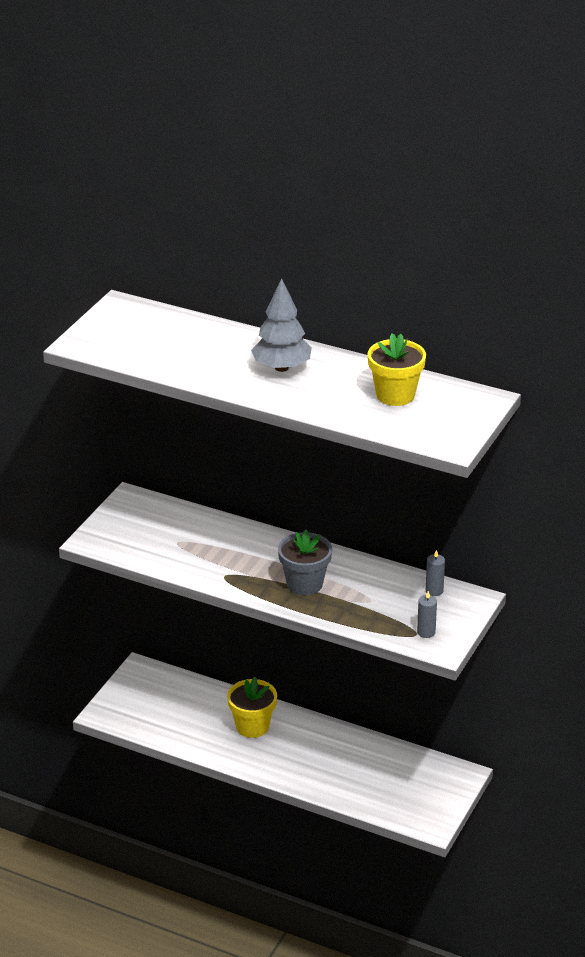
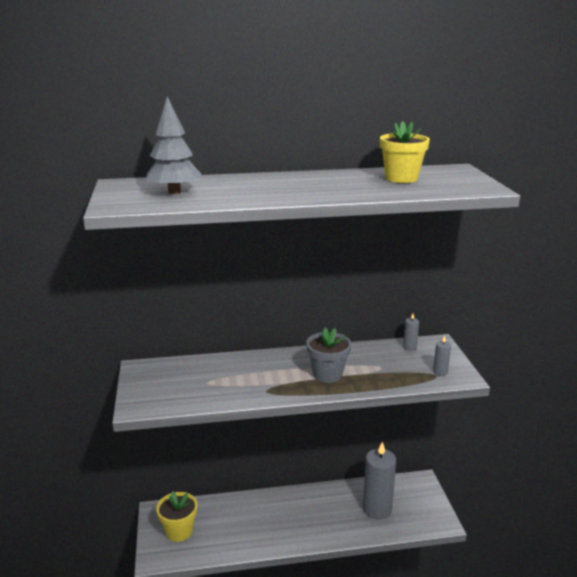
camera: 35 degrees left, 10 degrees down
(252, 726) = (269, 514): yellow flower pot -> yellow flower pot (179, 531)
(281, 367) = (299, 184): grey tree -> grey tree (174, 192)
(374, 777) = (377, 509): none -> grey candle

